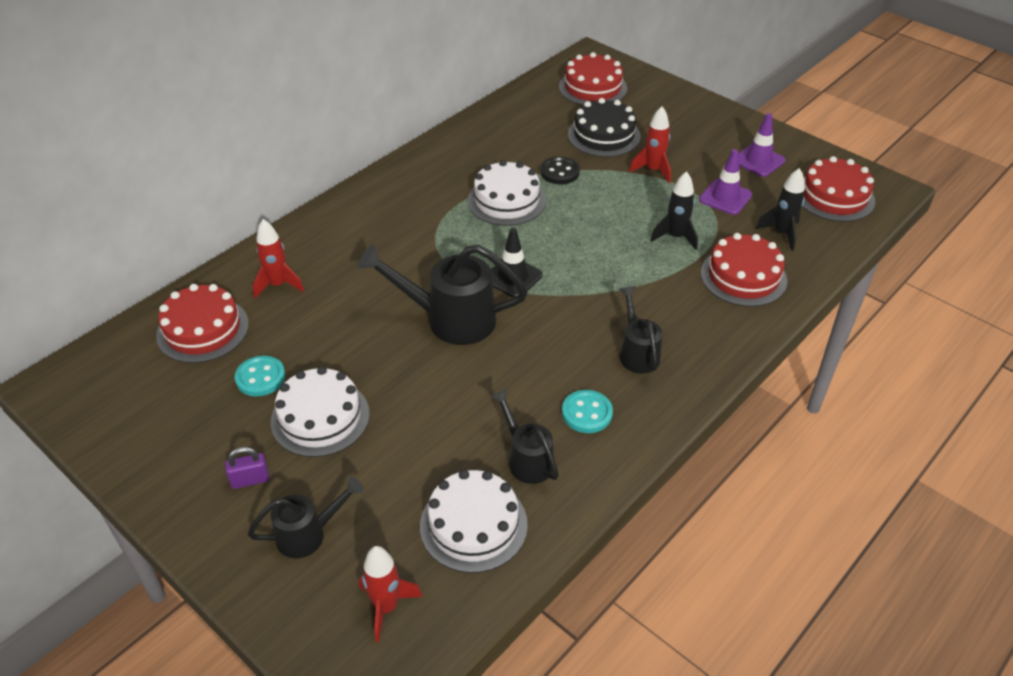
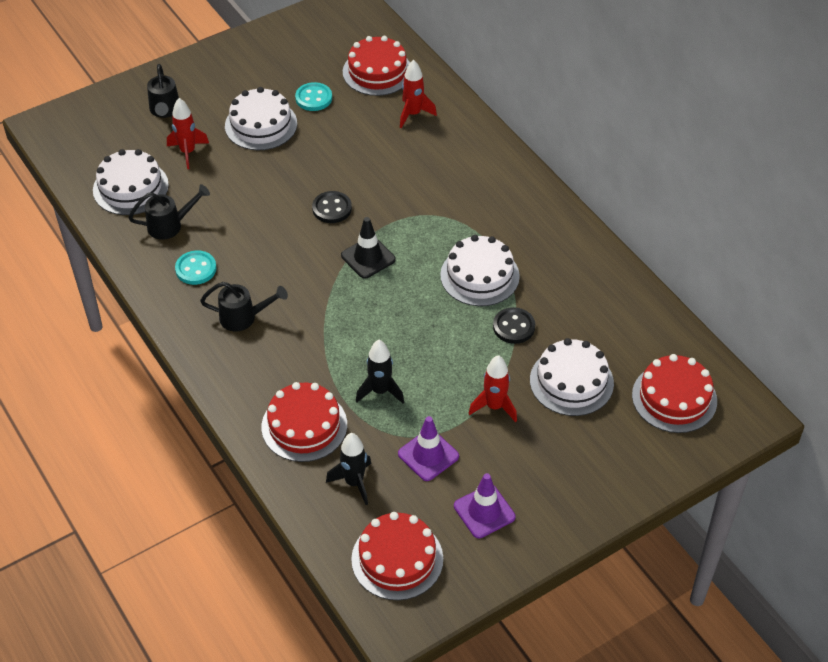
camera: 105 degrees right, 5 degrees up
(250, 480) = (222, 88): purple padlock -> none
(386, 607) = (94, 139): red rocket -> red rocket (188, 152)
(450, 319) = (332, 208): black watering can -> black button
(604, 135) = (571, 381): black cake -> white cake

